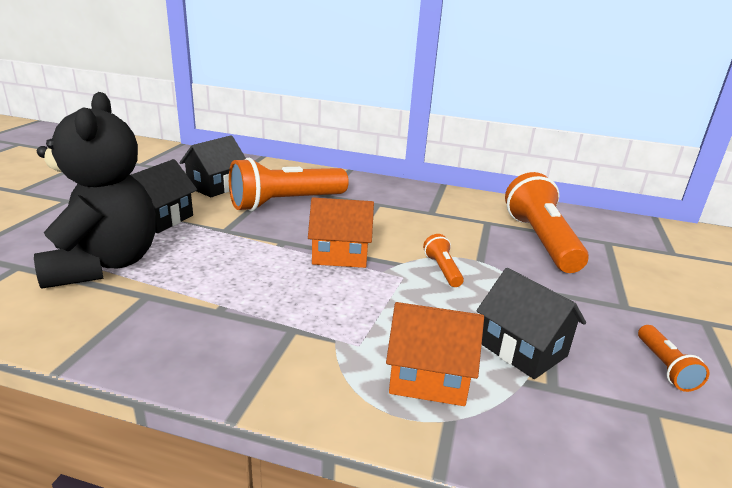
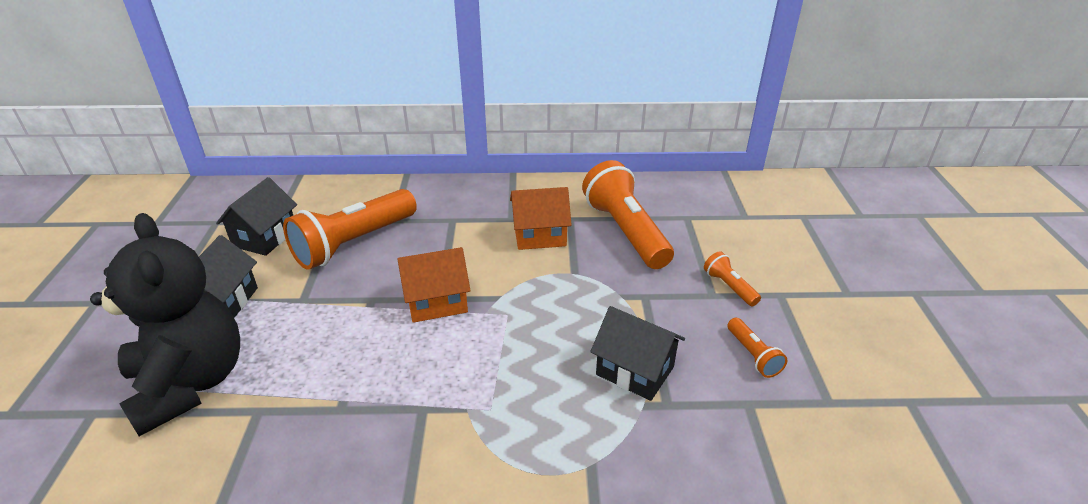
camera: 15 degrees left, 10 degrees up
(428, 378) = (562, 427): orange house -> orange house (540, 235)
(442, 270) = (542, 295): orange flashlight -> orange flashlight (729, 287)

